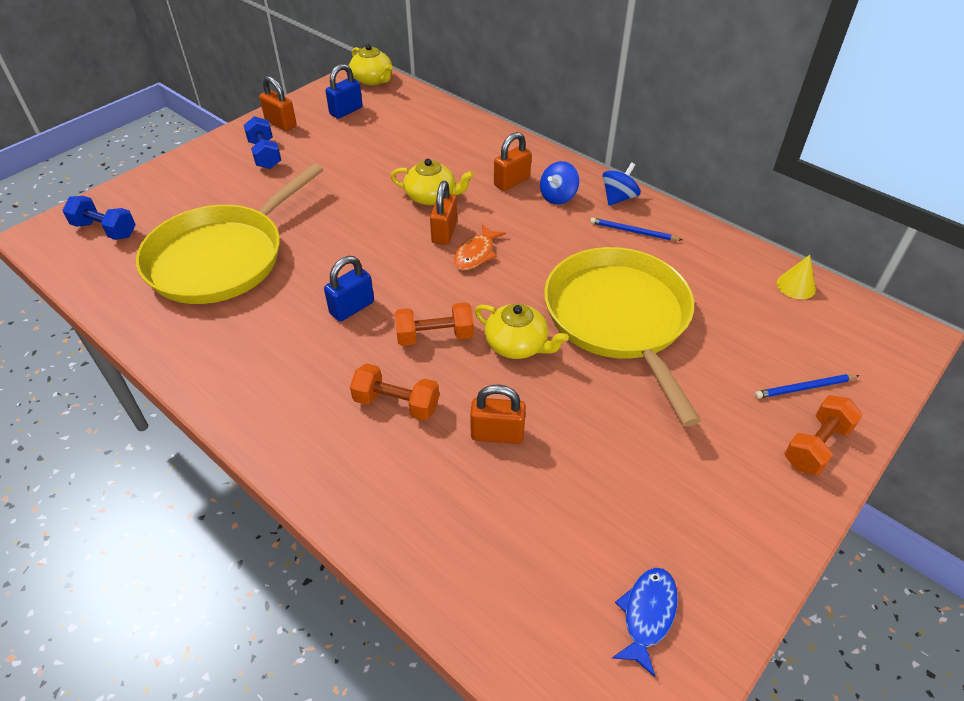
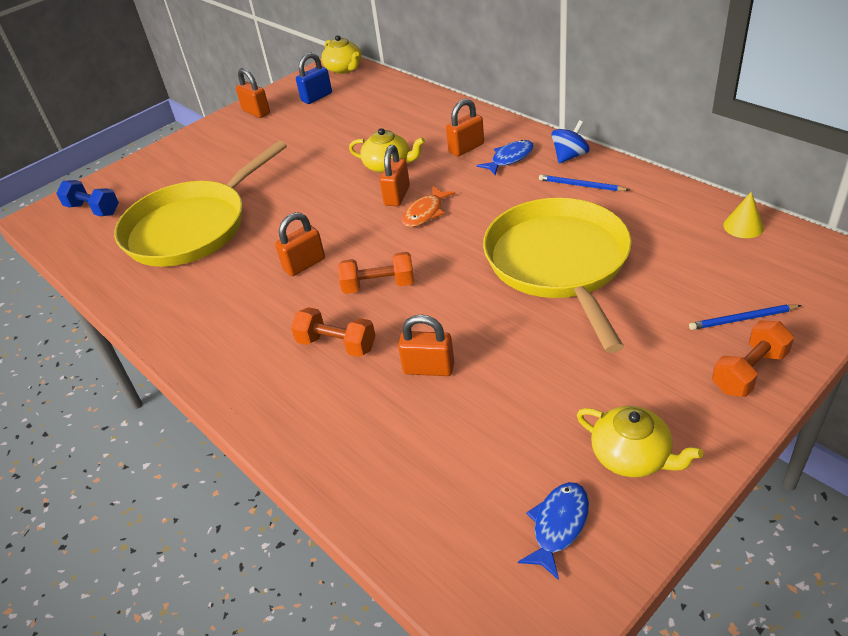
camera: 10 degrees right, 5 degrees down
(265, 154) = (239, 139): blue dumbbell -> none
(352, 308) = (304, 264): blue padlock -> orange padlock
(517, 345) = (456, 290): yellow teapot -> yellow teapot (631, 456)
(558, 197) = (510, 158): blue spinning top -> blue fish

